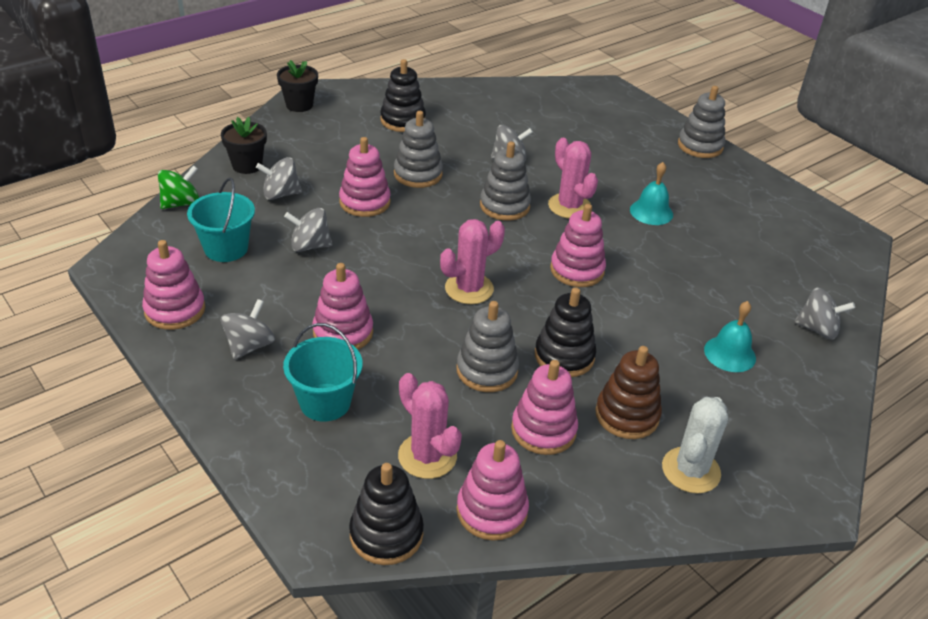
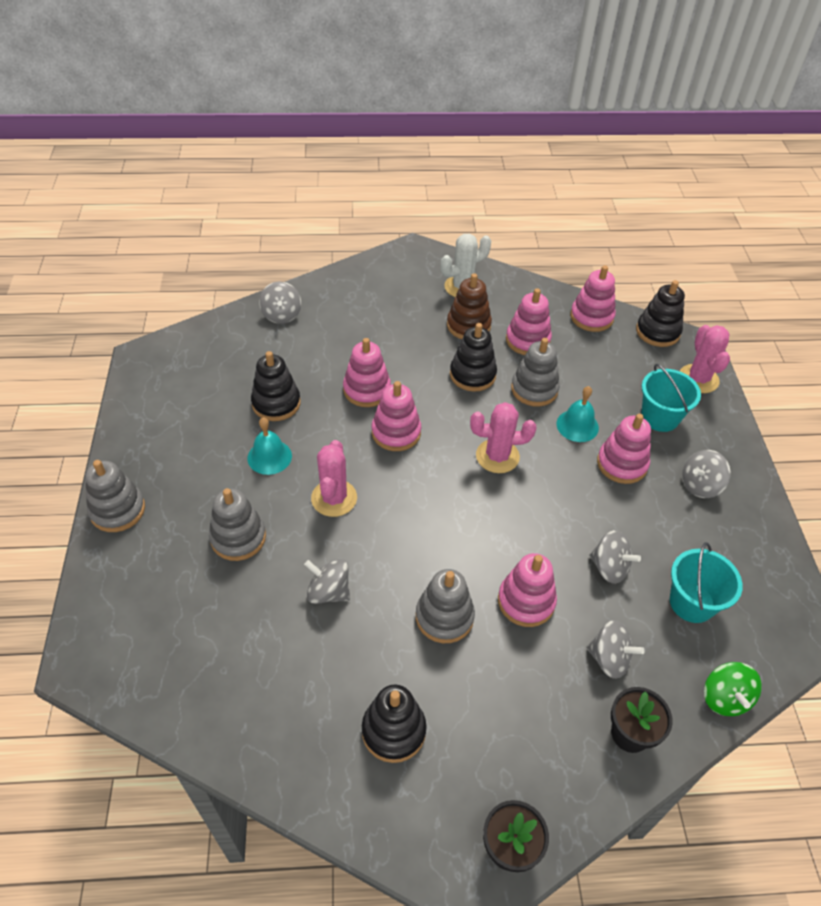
camera: 145 degrees left, 10 degrees up
(175, 310) = (755, 548): pink stacking toy -> pink stacking toy (367, 390)
(181, 203) = (724, 698): green spinning top -> green spinning top turned 90 degrees counterclockwise
(427, 456) = (610, 357): pink cactus -> pink cactus (698, 379)
(504, 206) = (393, 528): grey stacking toy -> grey stacking toy (238, 537)
(702, 249) = (276, 403): none -> black stacking toy
(730, 354) = (360, 327): turquoise bell -> turquoise bell (577, 425)
(817, 329) = (281, 315): grey spinning top -> grey spinning top turned 150 degrees counterclockwise

